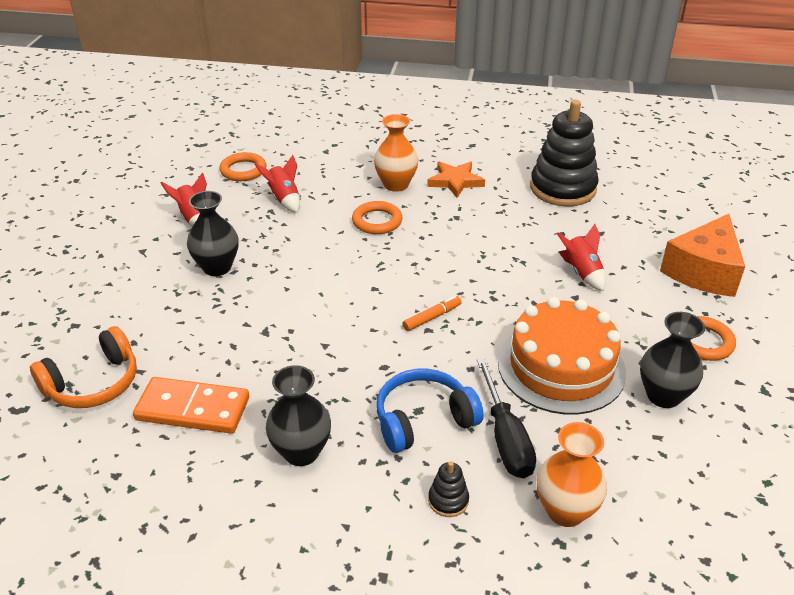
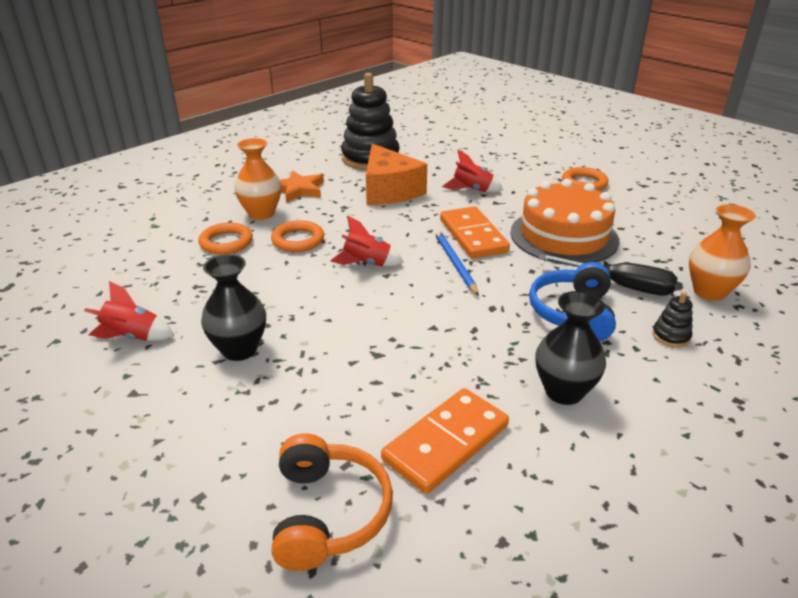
camera: 55 degrees left, 5 degrees down
(243, 170) = (103, 278): orange ring -> orange ring (226, 242)
(284, 199) = (190, 272): red rocket -> red rocket (367, 263)
(432, 317) = (455, 263): orange marker -> blue pencil
(492, 309) = (473, 236): none -> orange domino
(663, 396) = (623, 215): black vase -> none
(703, 271) = (517, 155): orange cheese -> orange cheese (389, 190)

